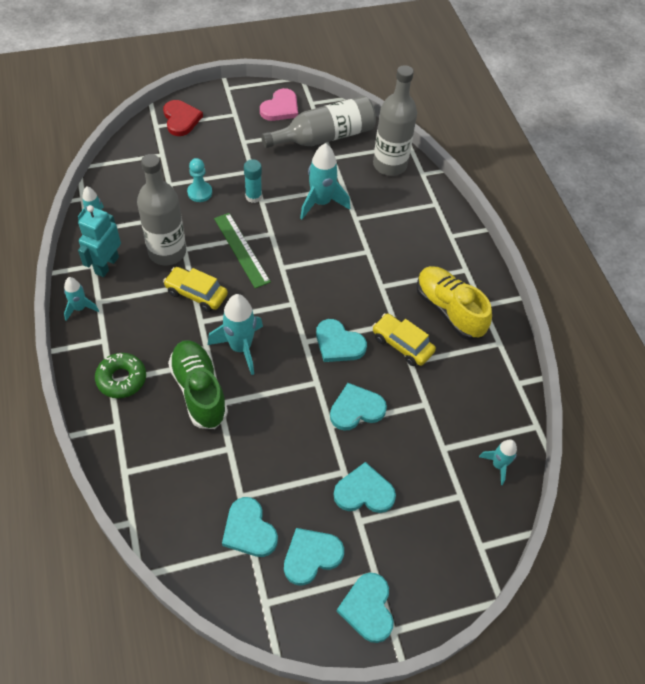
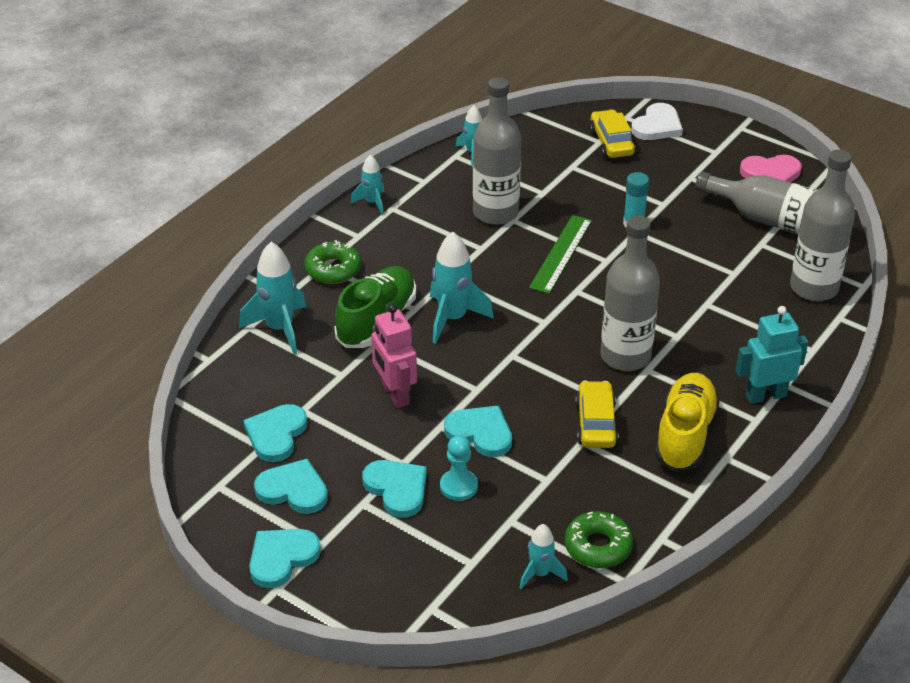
camera: 55 degrees right, 15 degrees down
(106, 265) = (434, 188): turquoise robot -> turquoise robot (765, 395)
(181, 119) = (657, 126): red heart -> white heart
(196, 294) = (474, 257): yellow car -> yellow car (611, 142)
(200, 192) = (589, 189): turquoise pawn -> turquoise pawn (458, 486)
(278, 431) = (394, 394): none -> pink robot
(321, 203) = (691, 270): turquoise rocket -> turquoise rocket (279, 328)
(338, 343) = (539, 379): turquoise heart -> none
(360, 287) = (625, 356): none -> grey bottle
(500, 419) = (598, 546): none -> green donut

